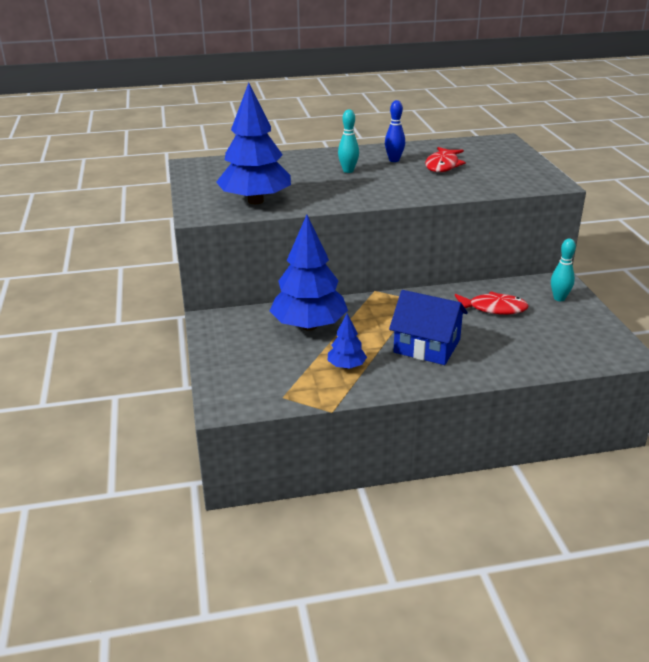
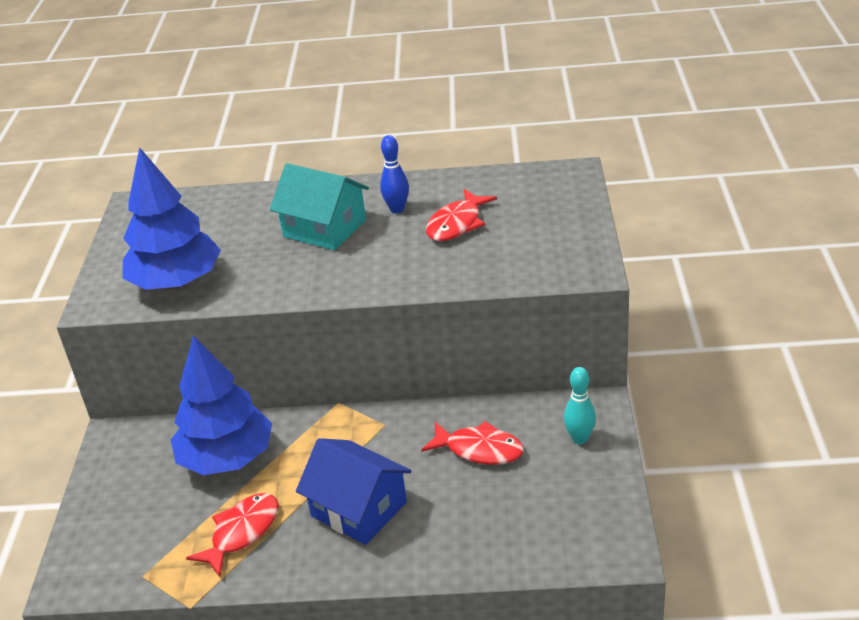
camera: 15 degrees right, 5 degrees up
(346, 366) = (242, 533): blue tree -> red fish
(348, 171) = (324, 228): turquoise bowling pin -> turquoise house

